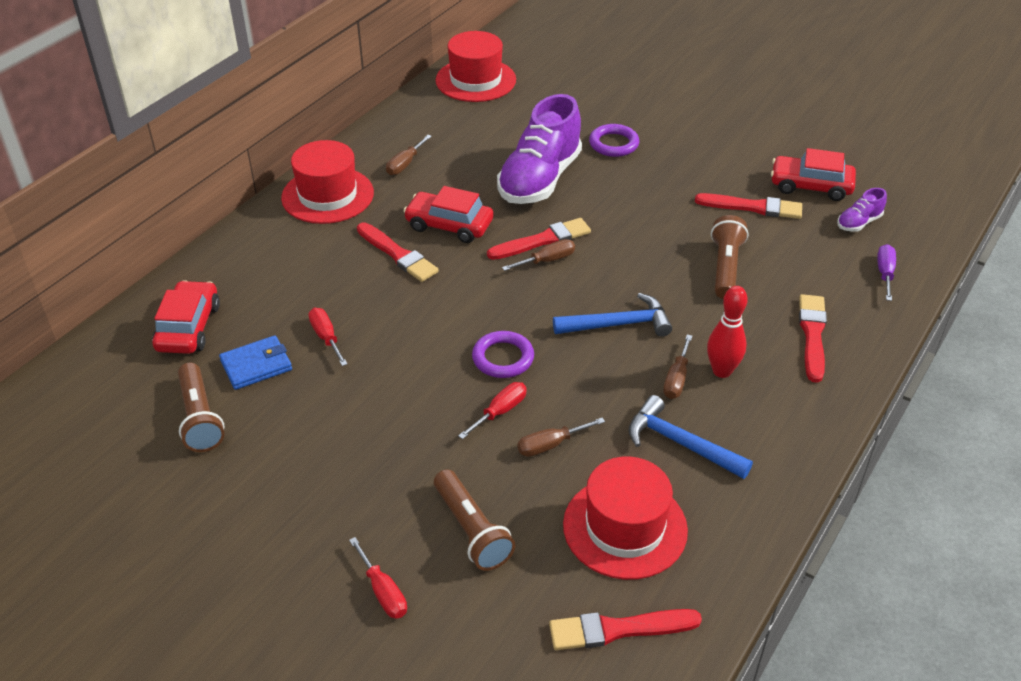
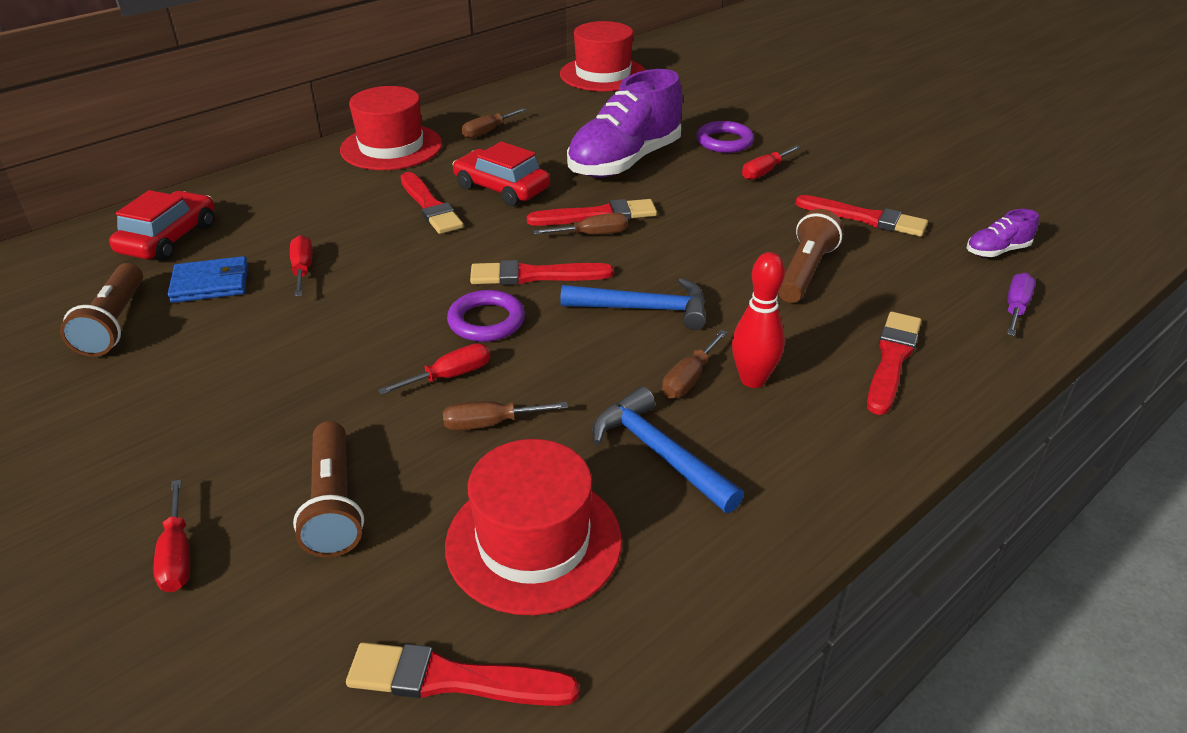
camera: 15 degrees right, 5 degrees down
(520, 308) = (535, 275): none -> red brush
(658, 172) = (764, 172): none -> red screwdriver
(810, 186) = (946, 207): red car -> none

